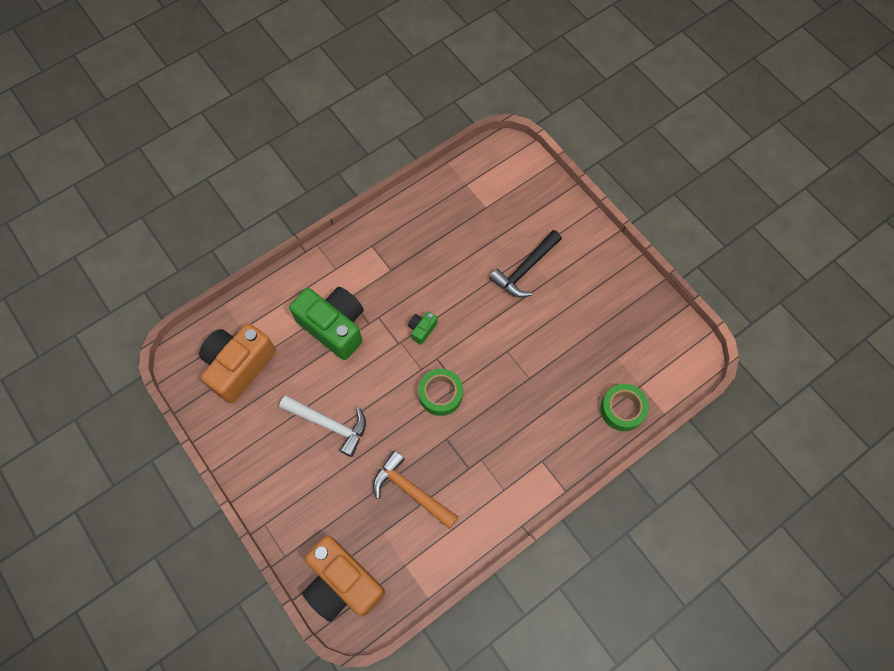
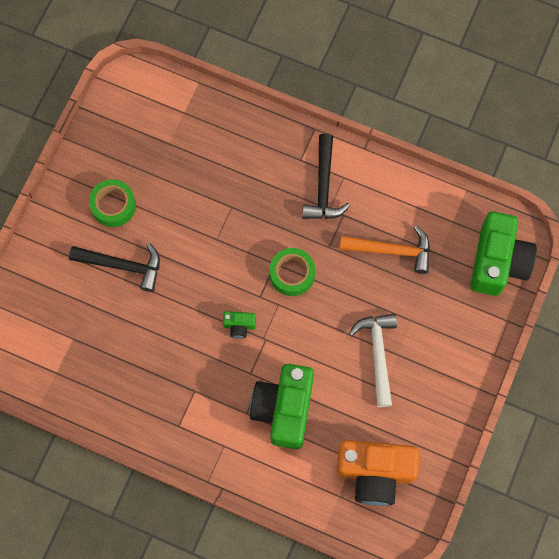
camera: 120 degrees left, 5 degrees up
(342, 583) = (498, 261): orange camera -> green camera
(411, 491) = (391, 250): orange hammer -> orange hammer turned 90 degrees counterclockwise
(505, 467) = (323, 186): none -> black hammer
(622, 409) = (215, 117): green tape -> green tape (113, 206)

